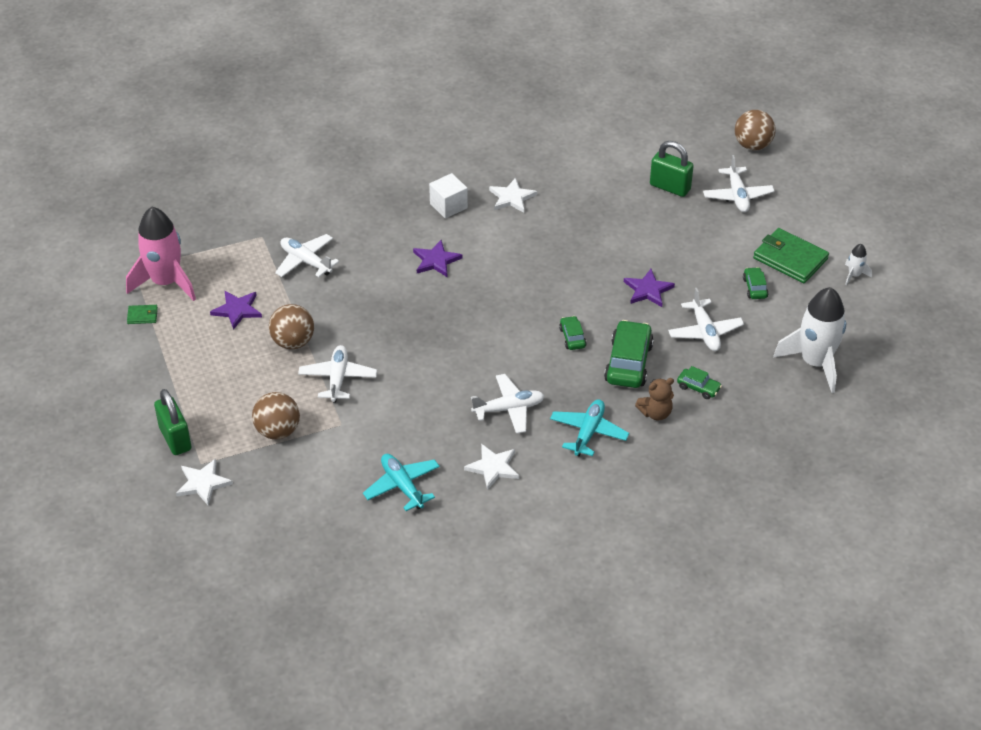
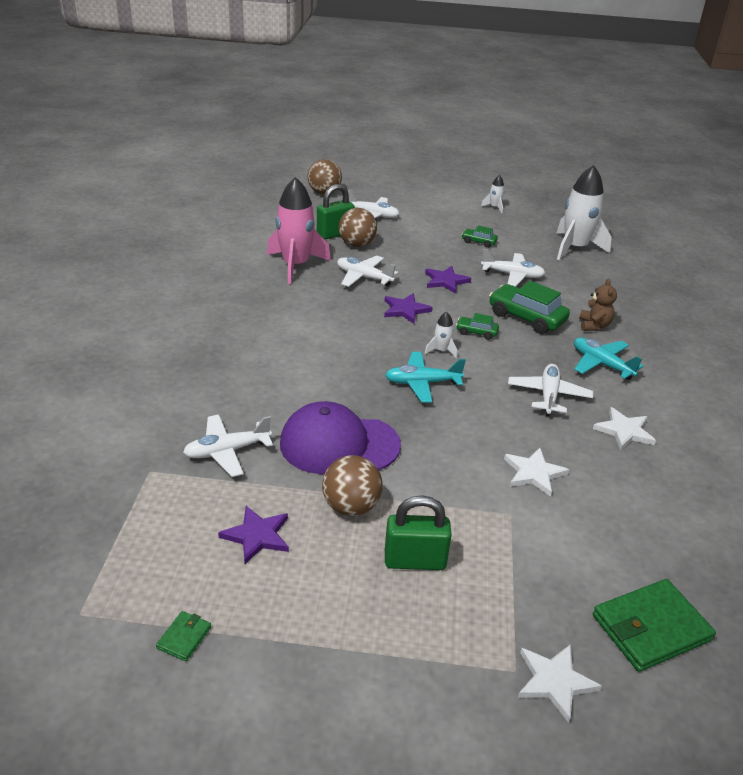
camera: 65 degrees left, 10 degrees down
(165, 282) = (142, 588): pink rocket -> pink rocket (295, 266)
(175, 439) = (454, 684): green padlock -> green padlock (415, 561)
(278, 431) = (494, 571): brown ball -> brown ball (357, 244)
(338, 378) = (435, 491): white plane -> white plane (364, 277)
(353, 312) = (339, 444): none -> purple cap
(402, 486) = (628, 500): turquoise plane -> turquoise plane (422, 383)
(436, 260) = (311, 367): purple star -> purple star (405, 310)
(448, 206) = (242, 335): white cube -> none
(512, 197) = (268, 300): white star -> white star (534, 473)
(523, 325) = (441, 351): none -> white rocket
(698, 388) = (574, 298): green car -> none
(790, 258) = (458, 221): green wallet -> green wallet (651, 628)

